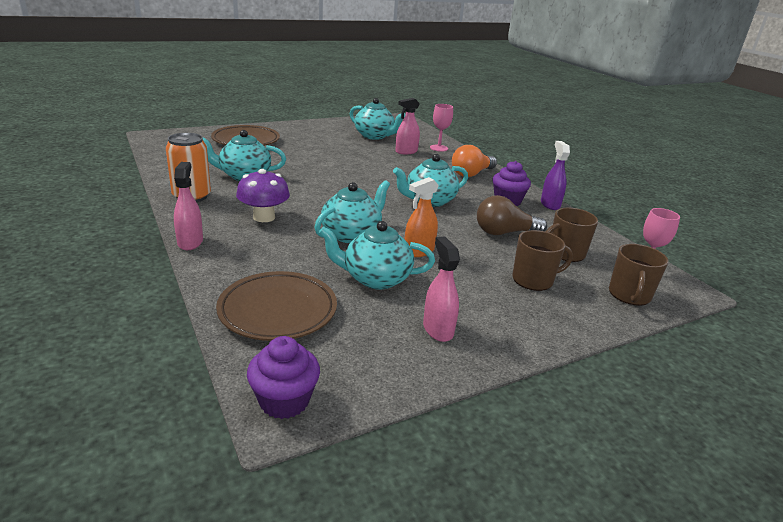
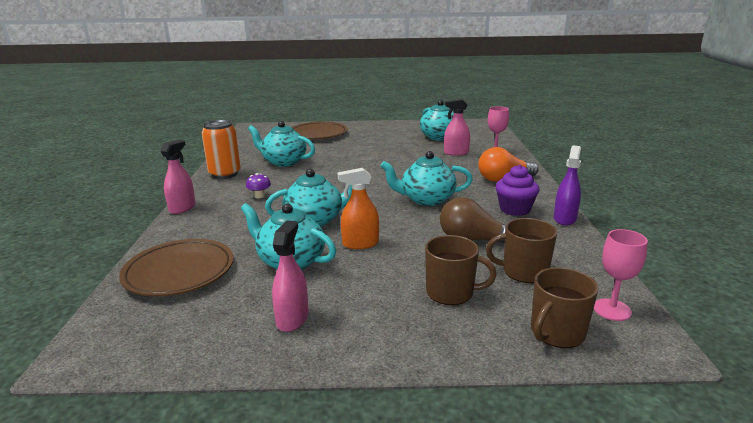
camera: 30 degrees right, 5 degrees down
(264, 217) = (259, 196): purple mushroom -> purple mushroom, size x0.53
(284, 401) = (96, 346): purple cupcake -> none

